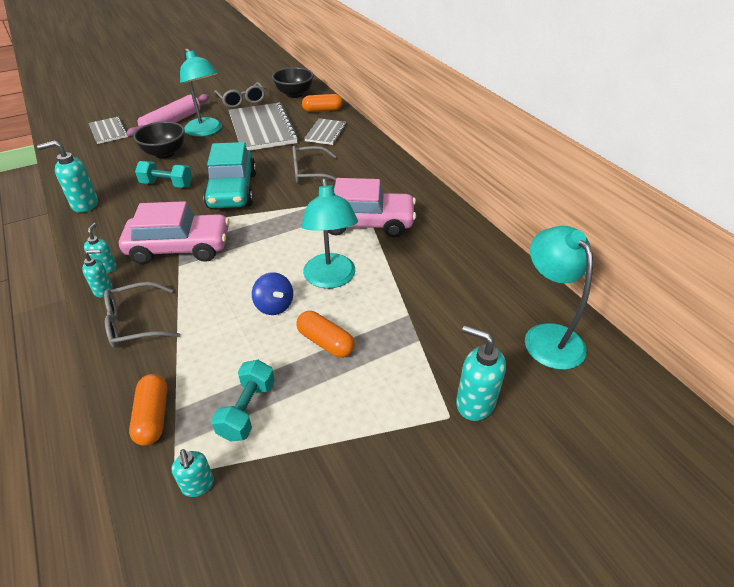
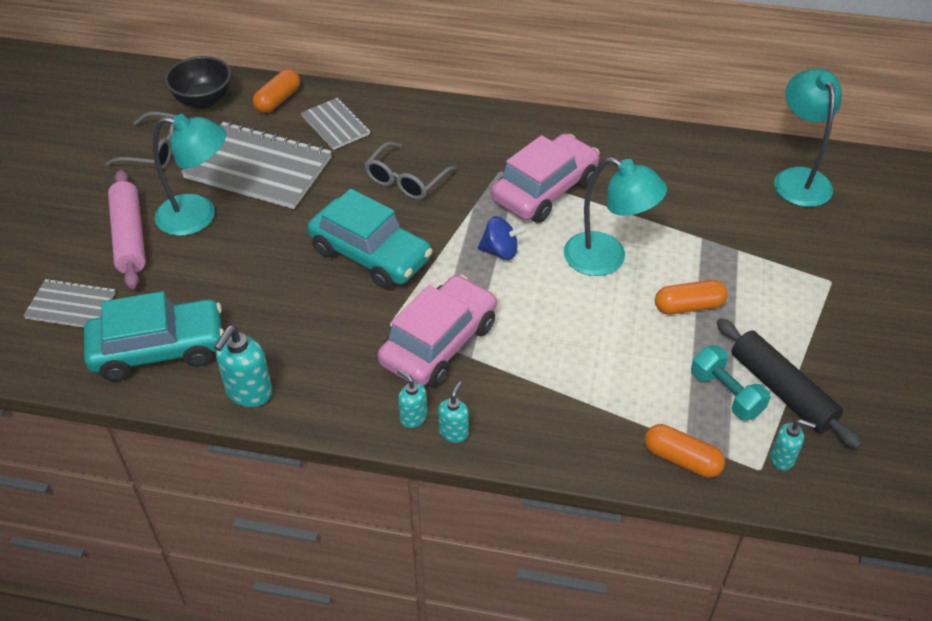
camera: 50 degrees left, 5 degrees up
(97, 165) = (159, 349): none -> turquoise car
(135, 323) = (537, 426): grey glasses -> none
(165, 153) = (208, 275): black bowl -> none
(167, 184) = (290, 303): turquoise dumbbell -> none
(274, 306) = (608, 315): blue spinning top -> blue spinning top (500, 251)
(281, 445) = (781, 390): none -> black rolling pin
(474, 403) = (829, 259): turquoise soap dispenser -> none
(547, 336) = (798, 178): turquoise lamp -> turquoise lamp turned 60 degrees clockwise

